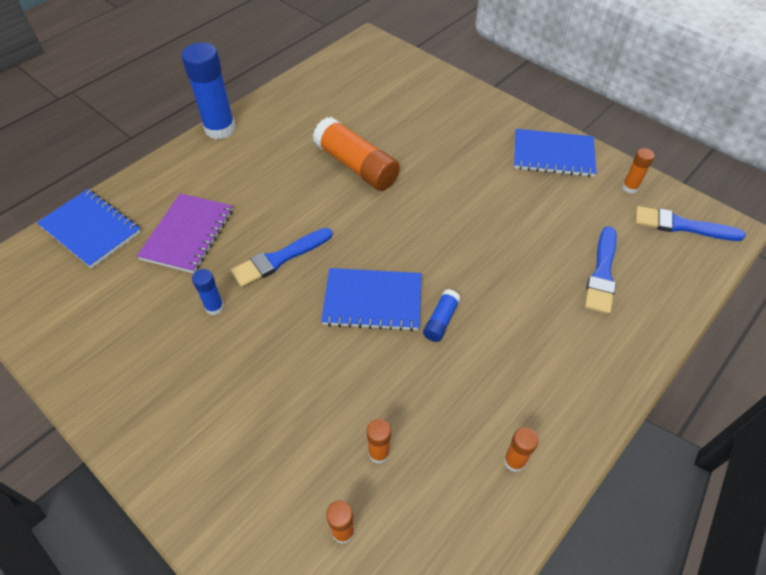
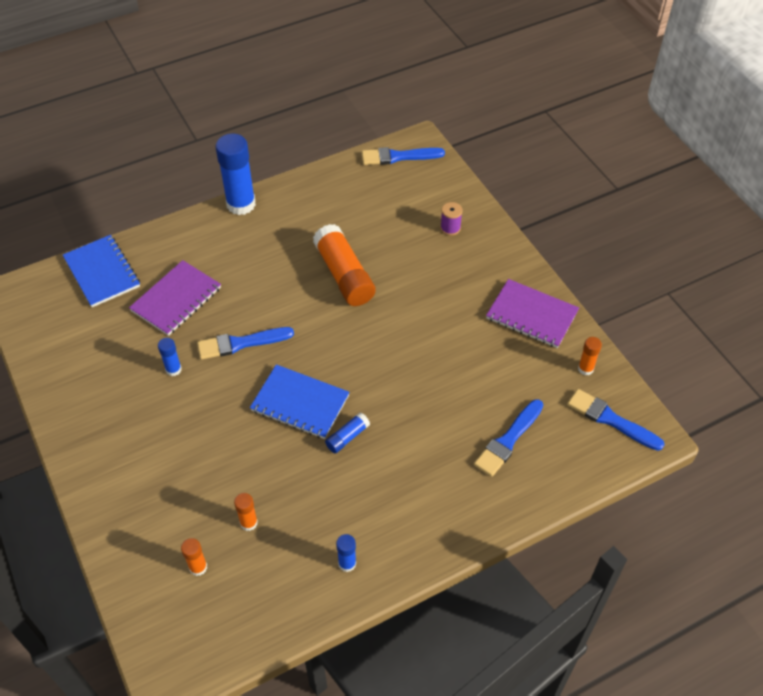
camera: 20 degrees right, 0 degrees up
(355, 56) = (398, 157): none -> blue brush
(436, 101) = (450, 228): none -> purple spool
(514, 461) = (347, 563): orange glue stick -> blue glue stick
(553, 155) = (531, 315): blue notebook -> purple notebook

